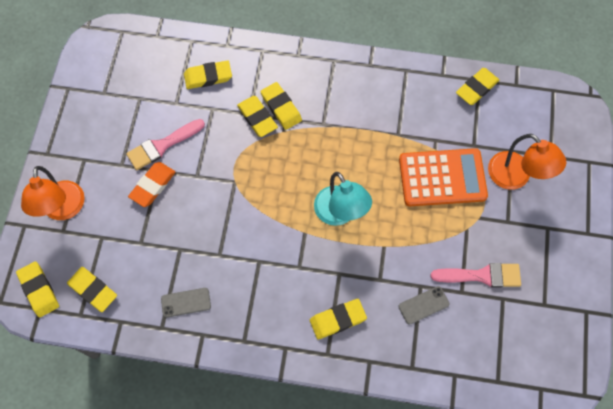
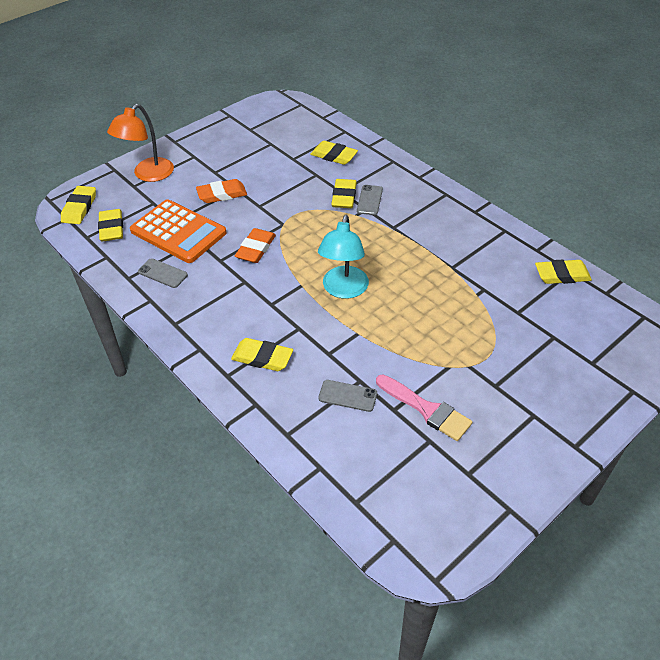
camera: 40 degrees right, 20 degrees down
(162, 145) = (255, 176): pink brush -> none
(237, 223) = (256, 248): none -> orange eraser
(281, 108) = (370, 200): yellow eraser -> grey phone
(442, 178) = (462, 317): orange calculator -> orange calculator (178, 232)
(515, 177) = (538, 358): orange lamp -> none

